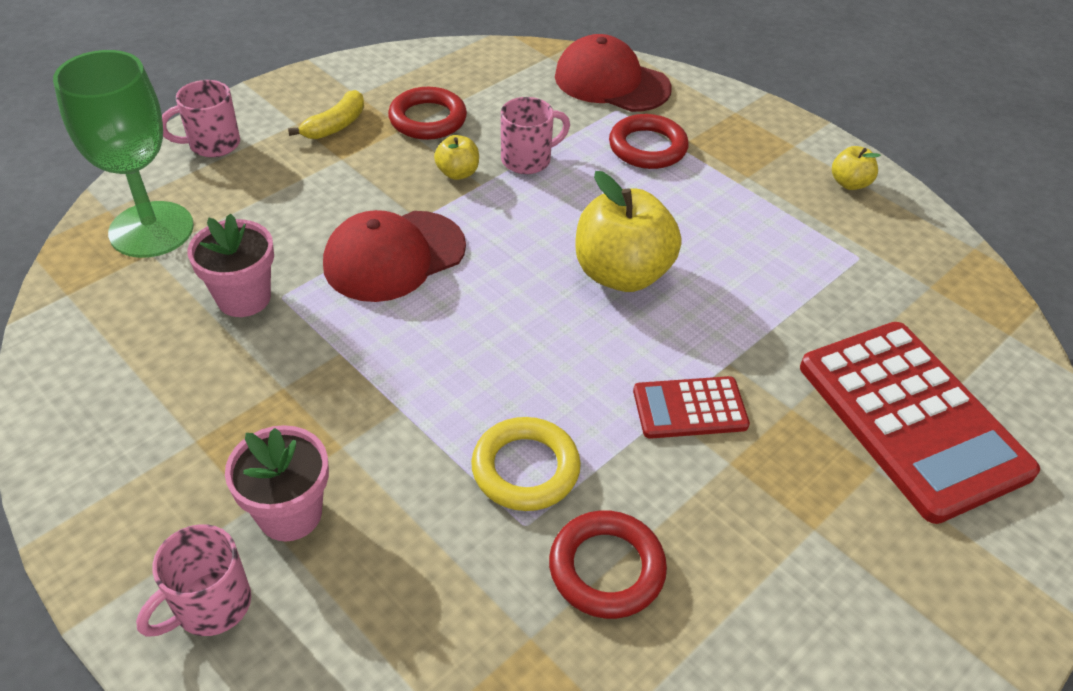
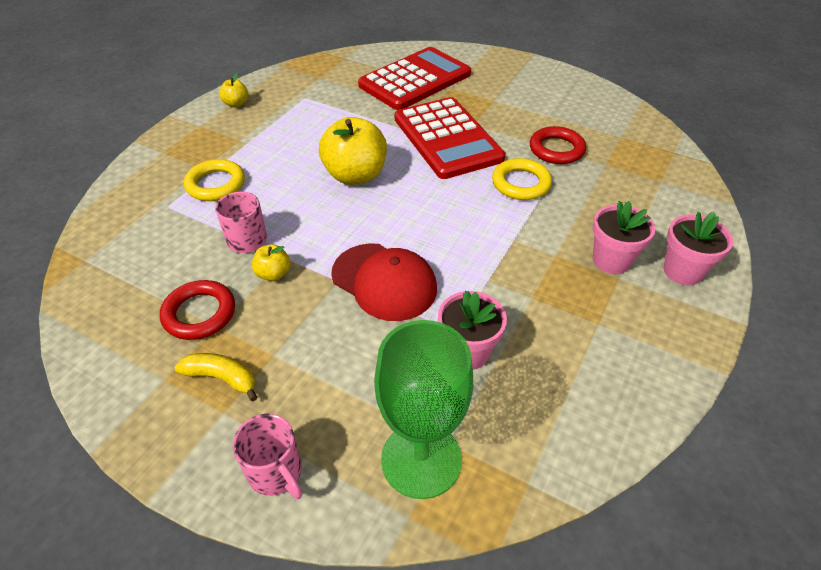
camera: 105 degrees left, 0 degrees up
(210, 606) = (682, 271): pink mug -> pink flower pot
(611, 82) = (126, 215): red cap -> none
(647, 147) = (216, 184): red ring -> yellow ring
(690, 408) = (447, 138): red calculator -> red calculator, size x2.03

